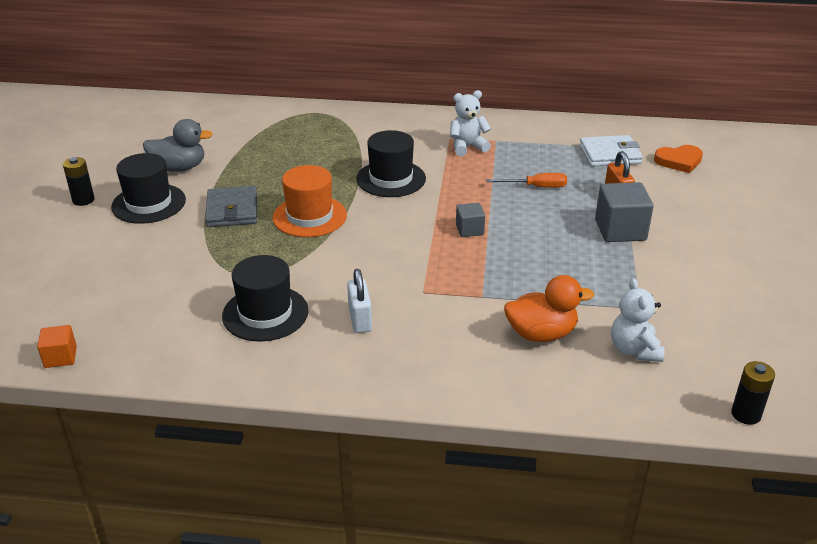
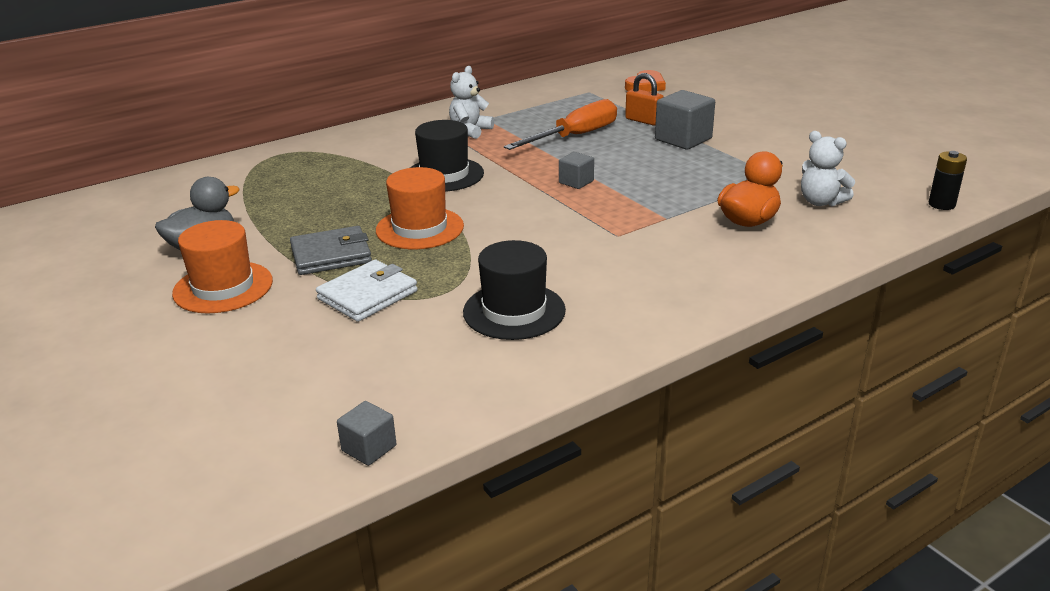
camera: 40 degrees left, 5 degrees down
(60, 357) = (369, 448): orange cube -> grey cube
(83, 200) = (131, 317): black battery -> none
(148, 203) = (223, 287): black hat -> orange hat
(232, 210) = (331, 255): grey wallet -> grey wallet turned 60 degrees counterclockwise
(360, 319) = (603, 276): white padlock -> none
(536, 187) = (574, 136): orange screwdriver -> orange screwdriver, size x1.72
(610, 154) = (591, 98): white wallet -> white wallet (367, 295)

